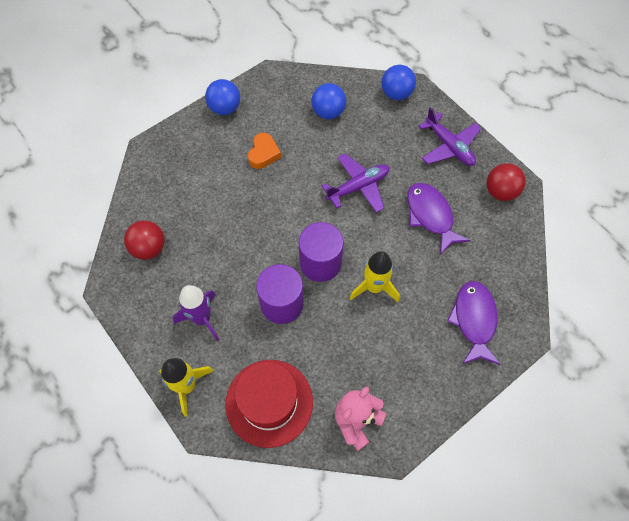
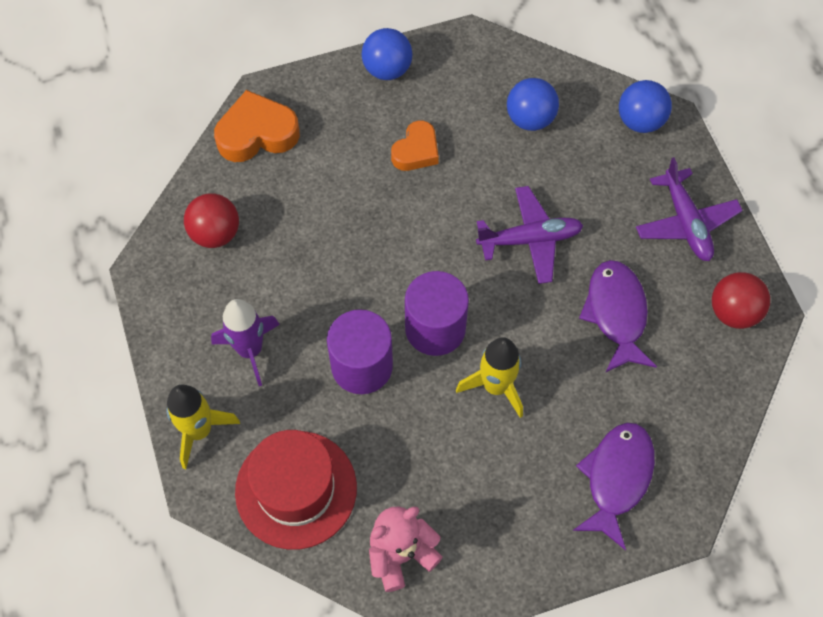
camera: 20 degrees right, 0 degrees up
(153, 174) = (257, 133): none -> orange heart

